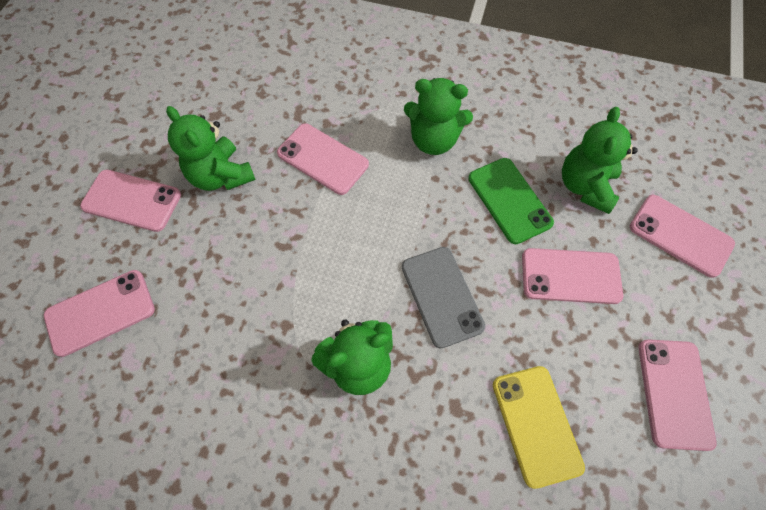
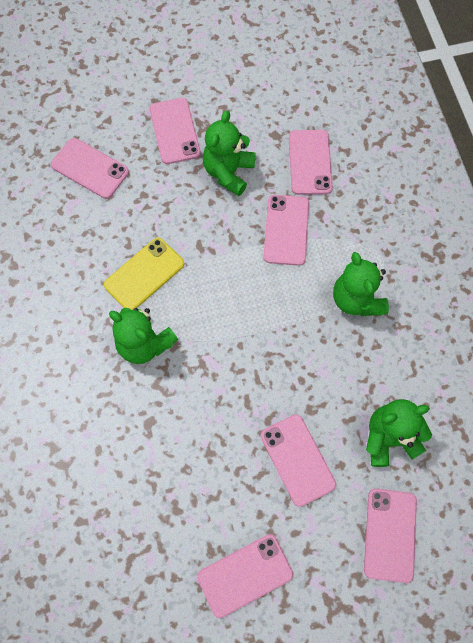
camera: 60 degrees right, 5 degrees up
(267, 103) = (310, 162): none -> pink phone
(442, 296) = (225, 373): grey phone -> none
(509, 200) = (337, 384): green phone -> none
(536, 425) = (167, 482): yellow phone -> yellow phone (144, 274)

